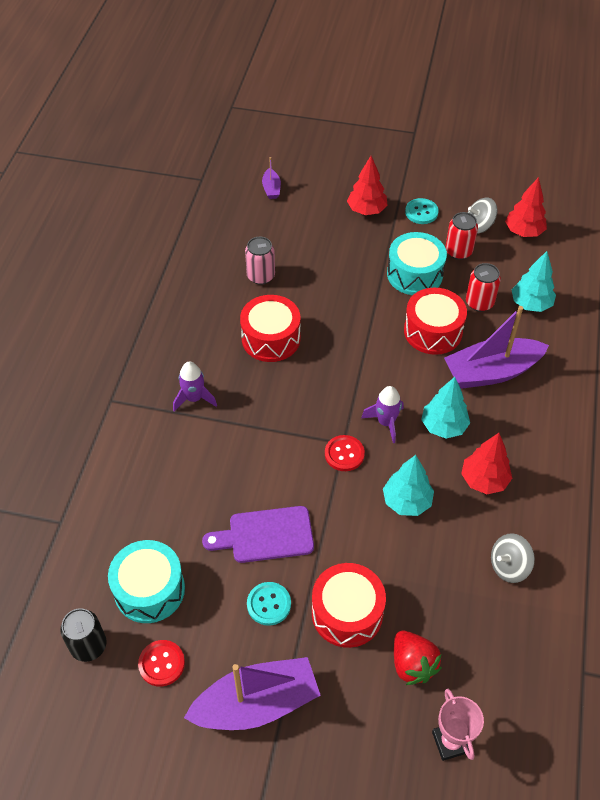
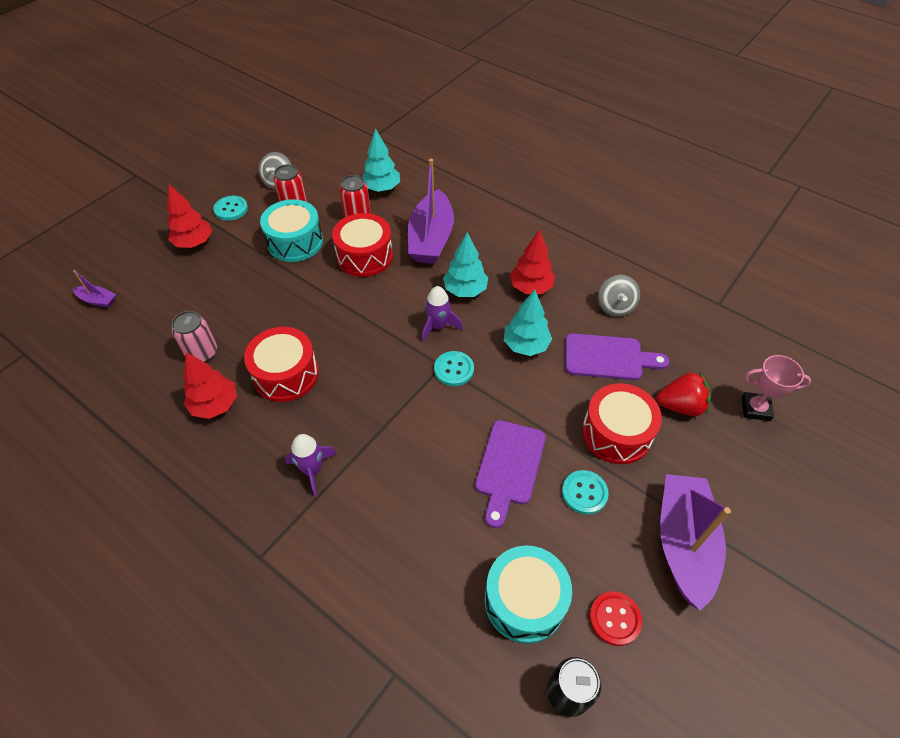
camera: 65 degrees left, 0 degrees up
(344, 454) = (454, 369): red button -> turquoise button
(435, 579) = (608, 357): none -> purple cutting board
(523, 232) = (307, 161): red tree -> red tree (215, 405)

